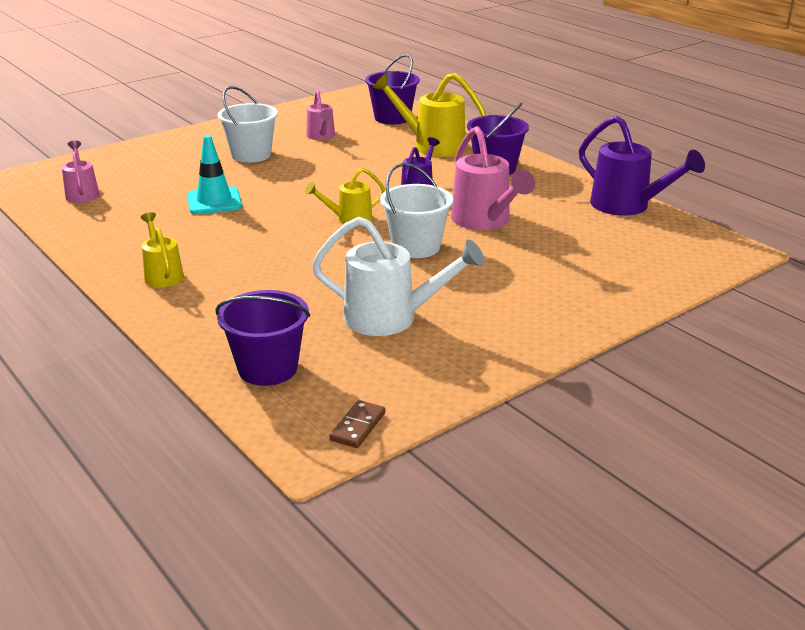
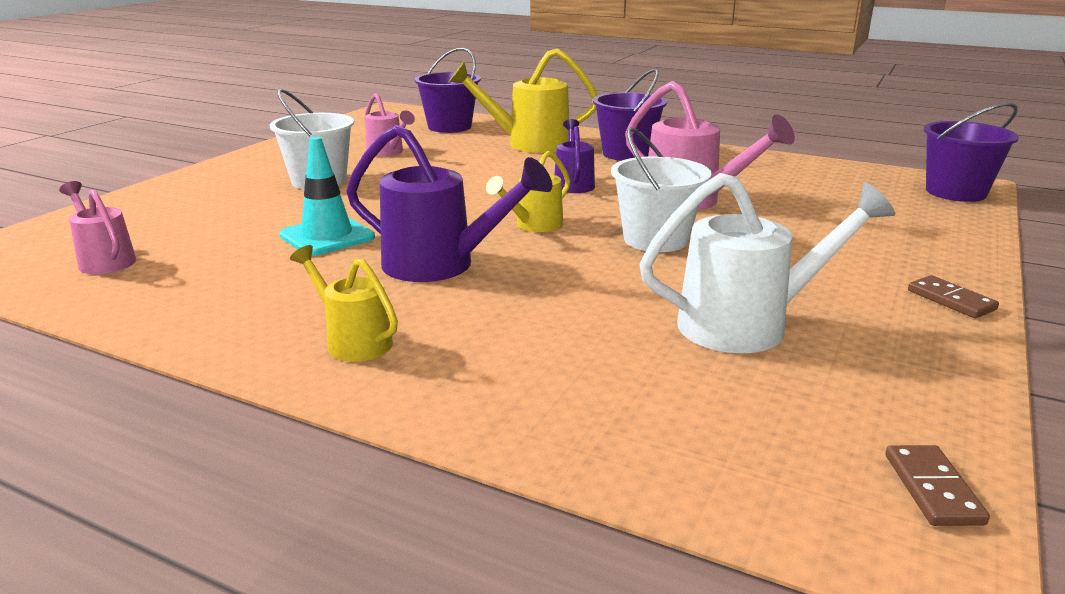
camera: 25 degrees left, 5 degrees down
(268, 368) = (683, 437): purple bucket -> purple bucket (955, 192)
(551, 335) = (951, 300): none -> brown domino
(627, 206) = (806, 165): purple watering can -> purple watering can (440, 265)

